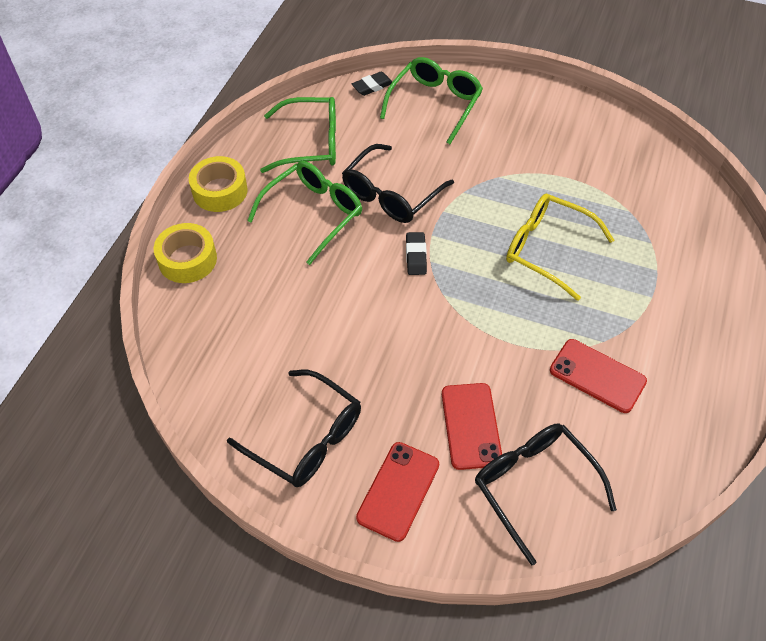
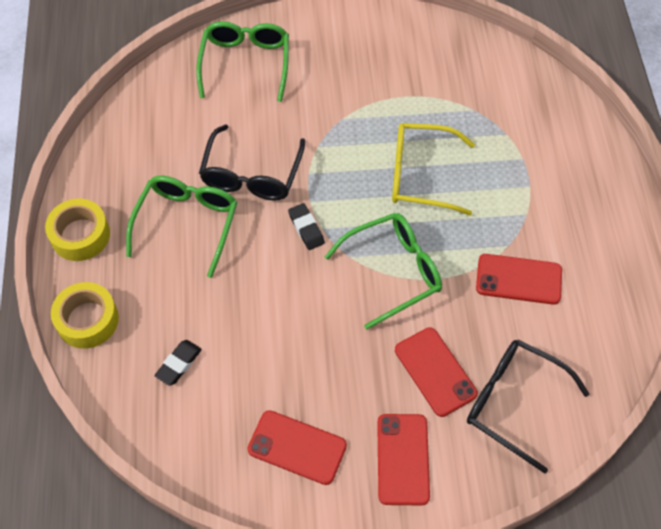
camera: 25 degrees left, 5 degrees up
(306, 438) = (297, 447): black glasses -> red phone
(311, 143) = (145, 150): green glasses -> green glasses (393, 271)
(372, 86) = (174, 66): black eraser -> black eraser (179, 364)

